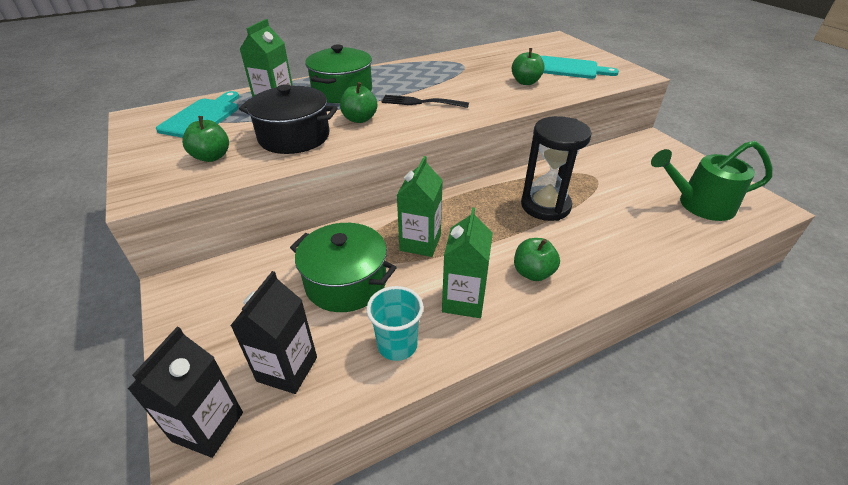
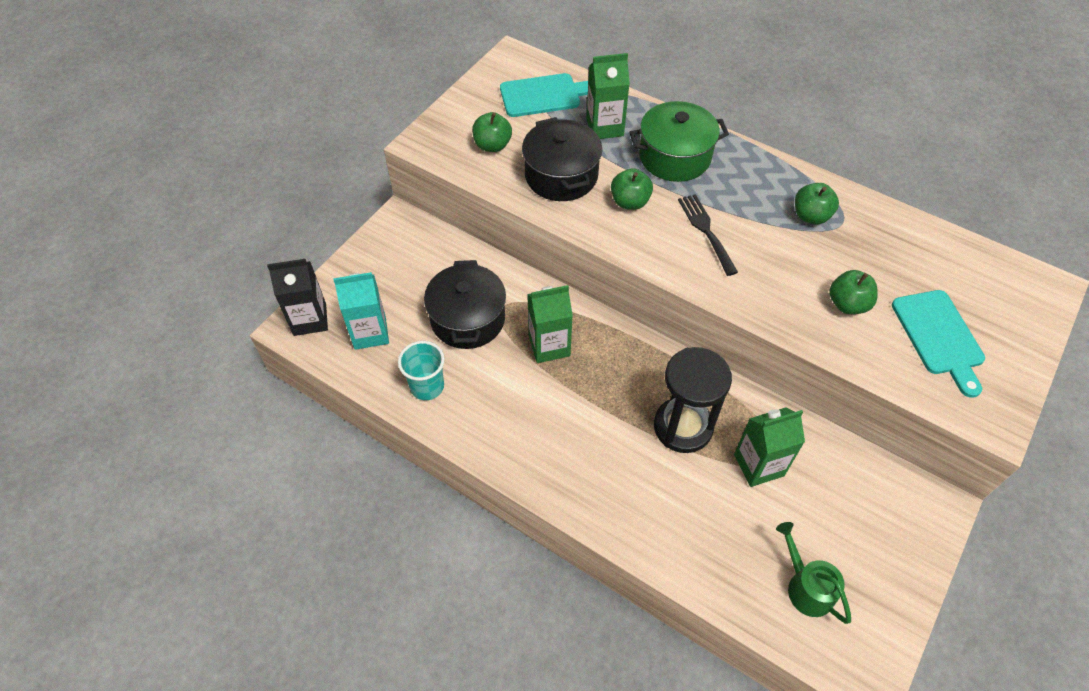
camera: 60 degrees right, 15 degrees up
(287, 369) = (370, 333): black carton -> turquoise carton
(346, 282) = (468, 319): green pot -> black pot
(463, 301) = (499, 410): green carton -> green carton (759, 465)
(533, 273) = (568, 450): green apple -> green apple (811, 216)
(699, 204) = (806, 587): green watering can -> green watering can, size x0.67

